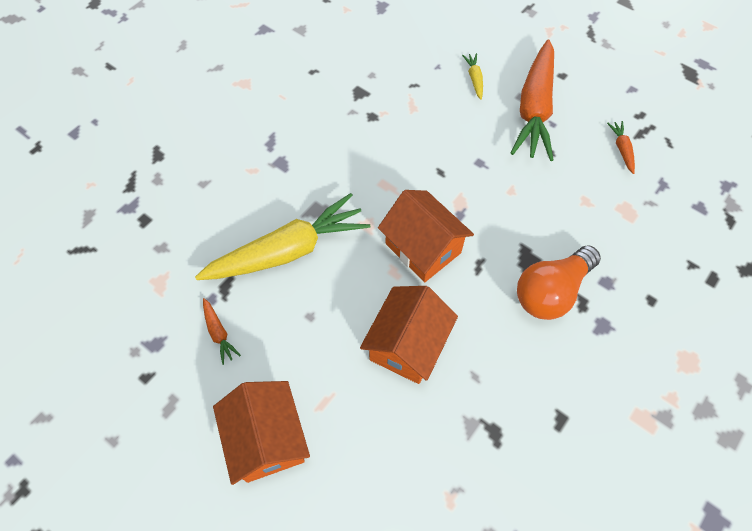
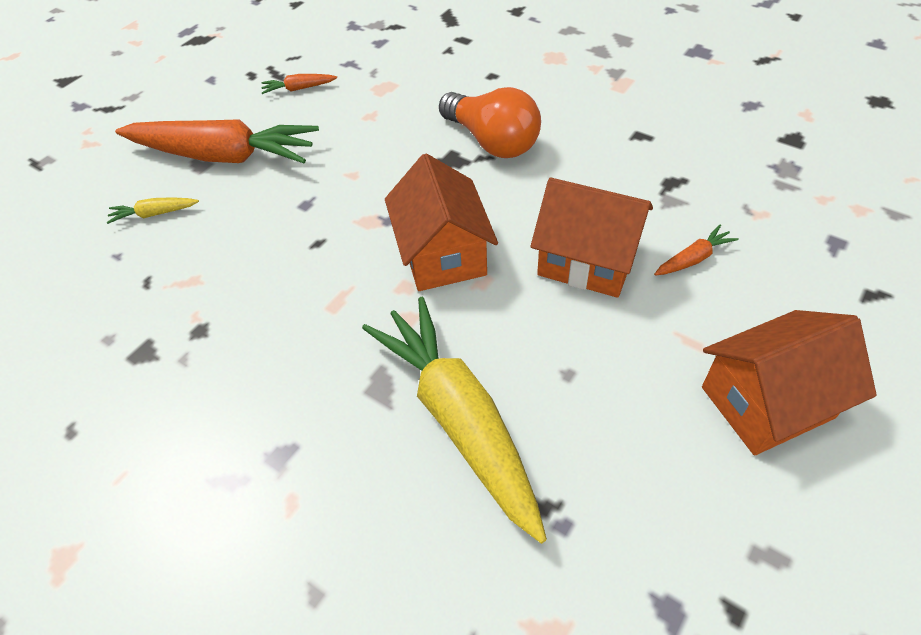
camera: 90 degrees left, 10 degrees down
(219, 333) = (623, 501): orange carrot -> orange carrot (693, 258)
(423, 248) = (443, 254): orange house -> orange house turned 60 degrees counterclockwise

